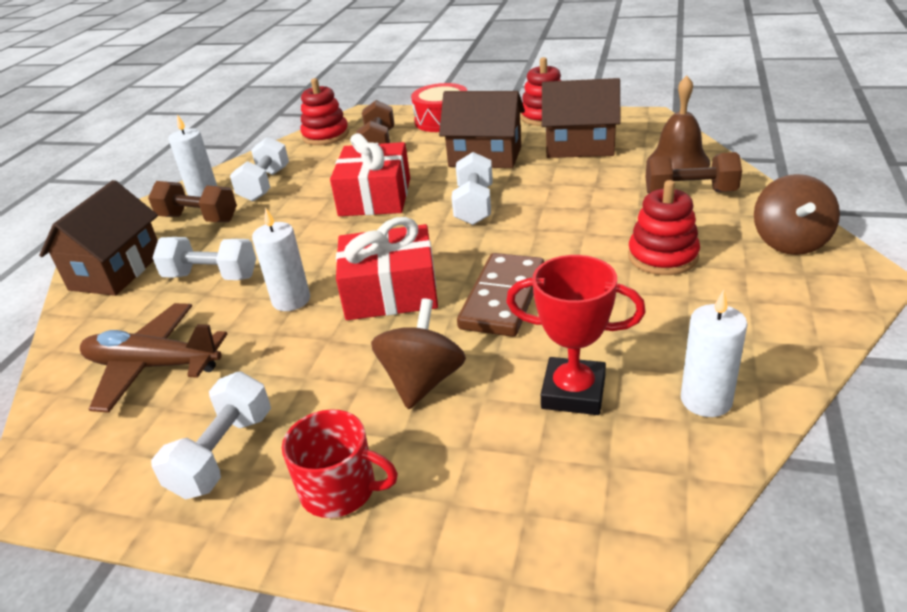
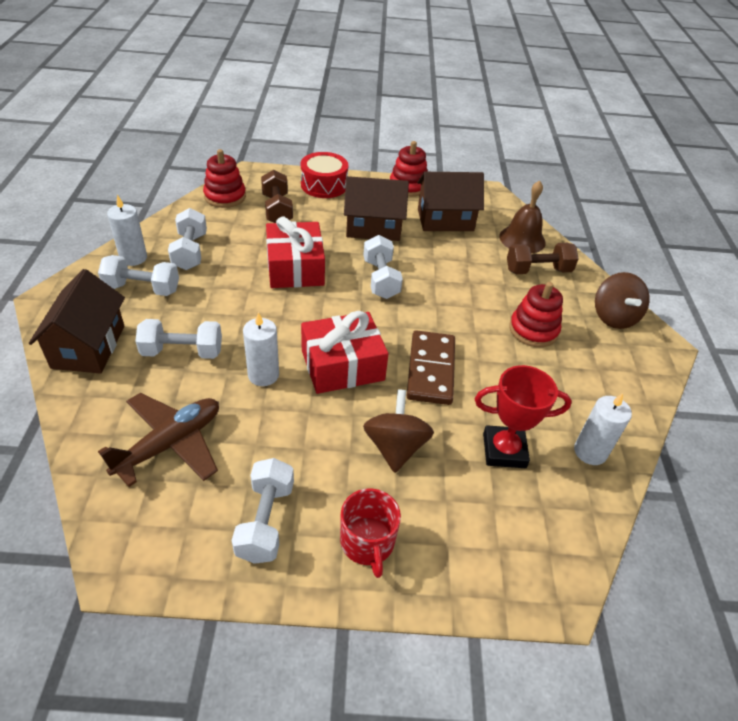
camera: 20 degrees left, 10 degrees up
(153, 366) = (170, 444): brown plane -> brown plane turned 135 degrees clockwise
(198, 219) = (142, 288): brown dumbbell -> white dumbbell
(340, 489) = (367, 543): red mug -> red mug turned 75 degrees clockwise

